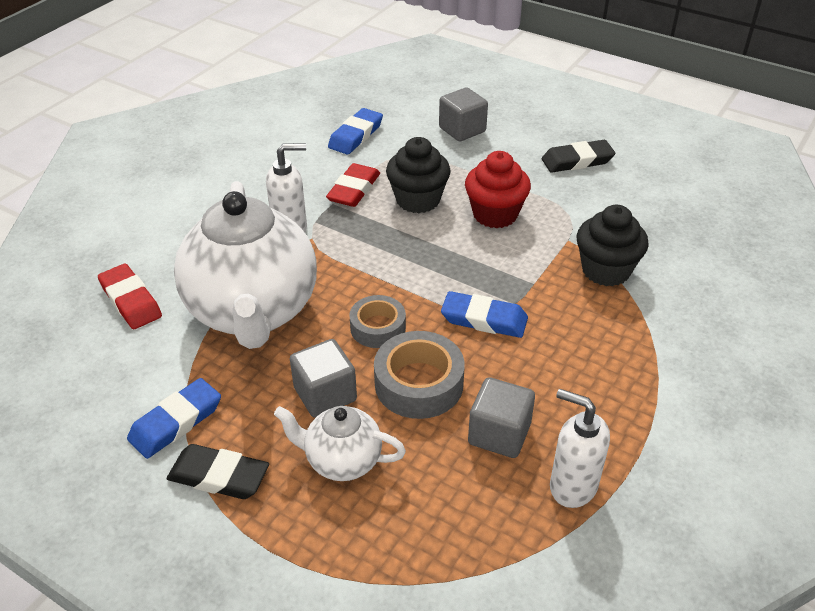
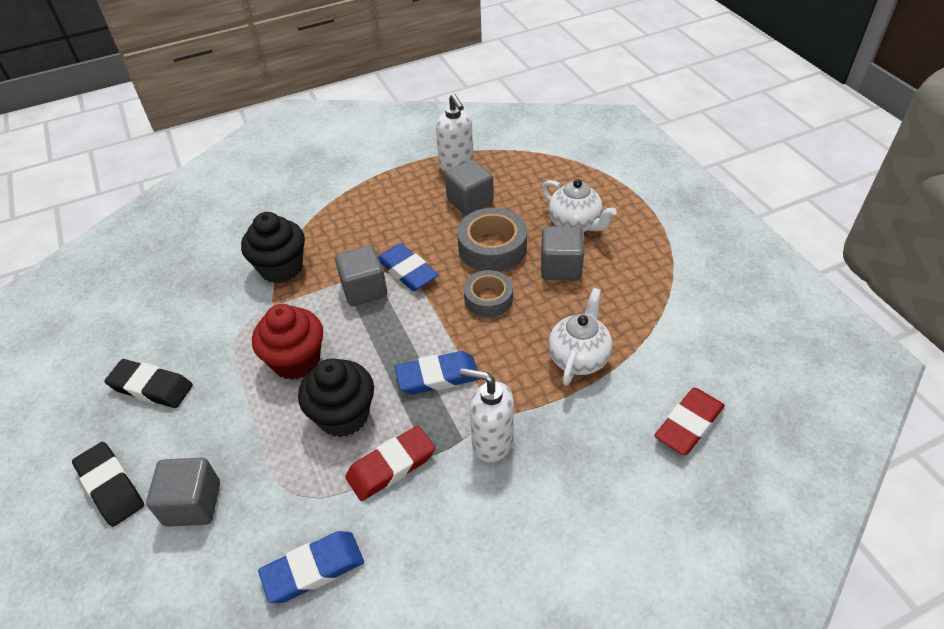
camera: 145 degrees left, 5 degrees up
(131, 300) = (688, 424): red eraser -> red eraser turned 45 degrees clockwise
(176, 422) = (677, 292): blue eraser -> blue eraser (437, 376)
(219, 476) = (658, 246): black eraser -> black eraser (111, 486)
(254, 312) = (578, 358): white teapot -> white teapot, size x0.48
(505, 285) = (364, 289): none -> grey cube

